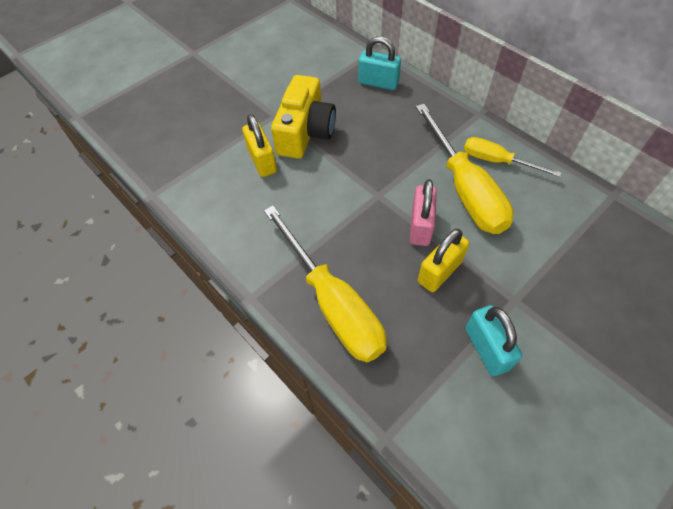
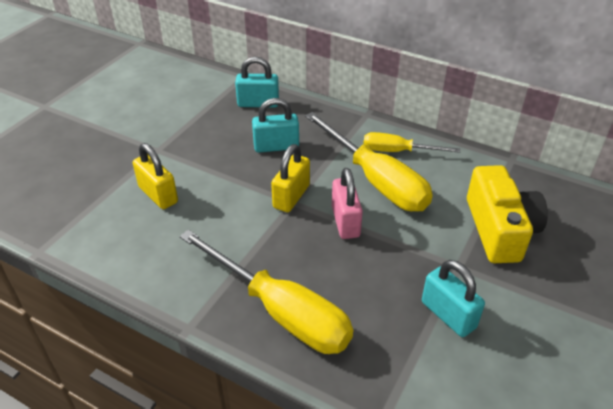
camera: 20 degrees left, 15 degrees down
(305, 132) = (197, 159): yellow camera -> yellow camera (499, 229)
(381, 132) = (276, 146): none -> turquoise padlock
(439, 272) = (379, 257): yellow padlock -> yellow padlock (291, 196)

